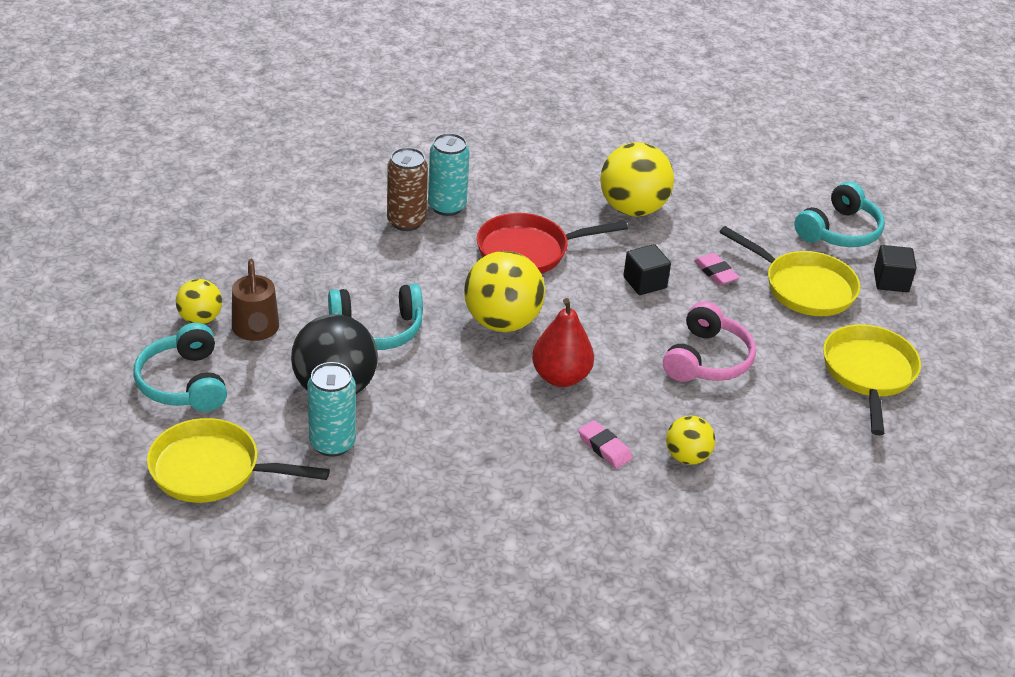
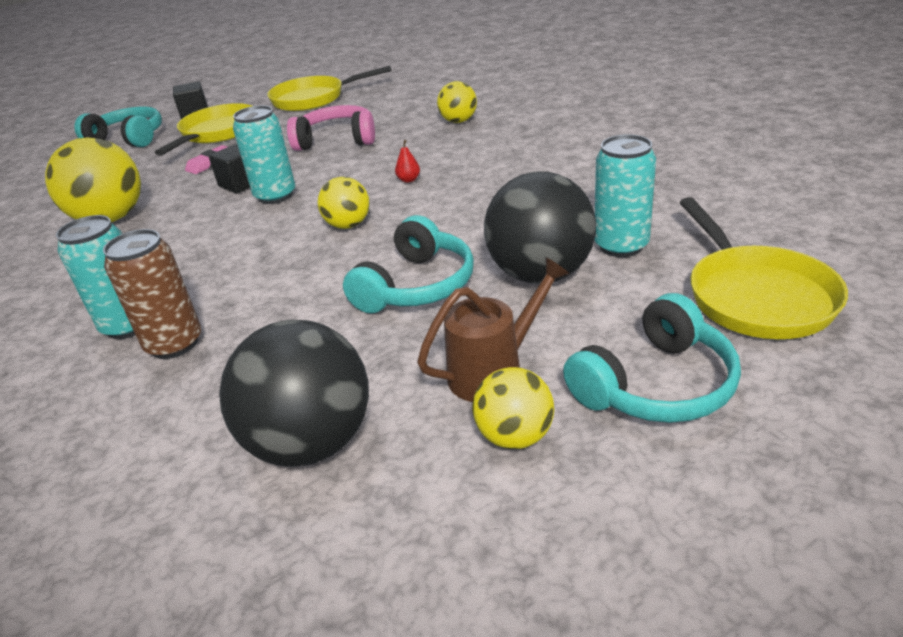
camera: 105 degrees left, 5 degrees down
(264, 254) = (311, 443): none -> black ball
(377, 329) = (416, 286): turquoise headphones -> turquoise headphones turned 60 degrees clockwise
(502, 322) = (348, 225): yellow ball -> yellow ball, size x0.56
(528, 251) = (211, 247): red pan -> none
(560, 377) = (408, 180): red pear -> red pear, size x0.41
(598, 296) = (275, 196): none -> turquoise can
(604, 447) = (480, 144): pink eraser -> none

